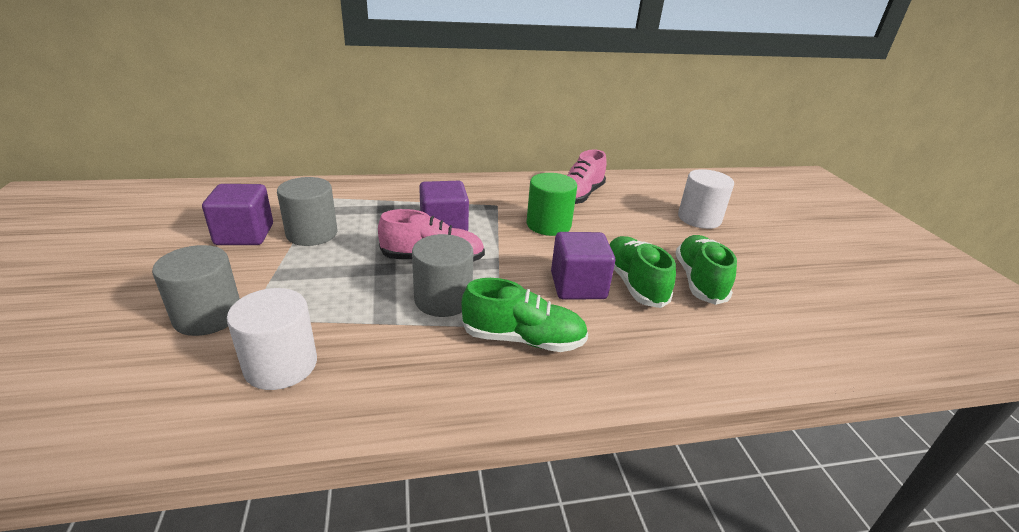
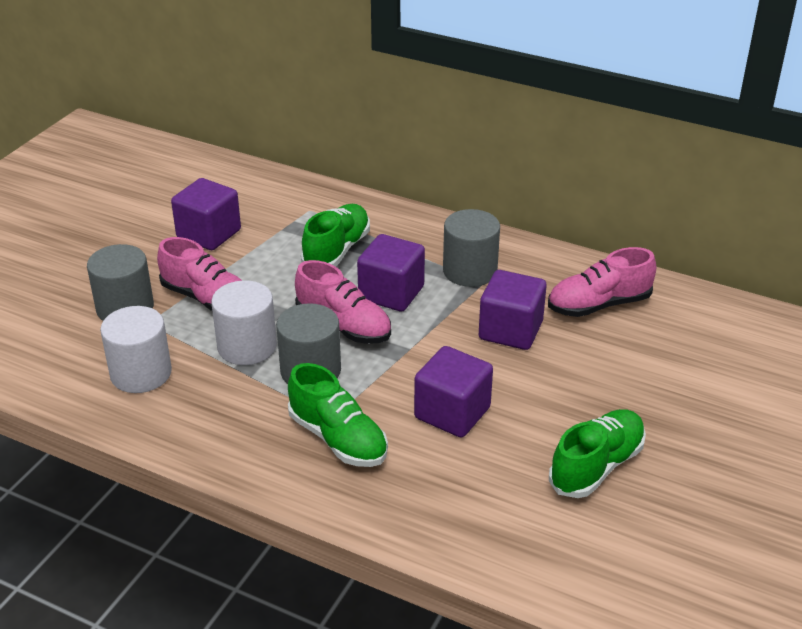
camera: 40 degrees right, 5 degrees up
(291, 280) = (207, 299): none -> pink shoe
(312, 233) = (264, 253): grey cylinder -> grey cylinder (470, 271)
(548, 225) = (510, 330): green cylinder -> purple cube
(634, 283) = (516, 436): green shoe -> green shoe (337, 251)
(699, 218) = (722, 395): white cylinder -> white cylinder (247, 346)

